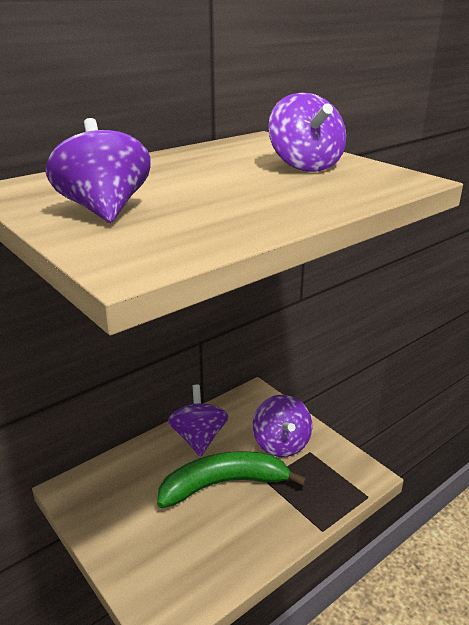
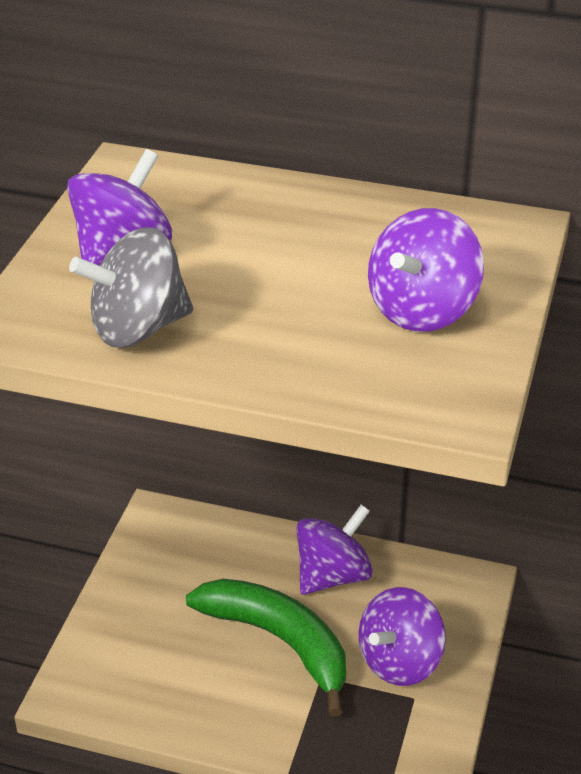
camera: 55 degrees right, 10 degrees up
(207, 226) = (138, 328): none -> grey spinning top

